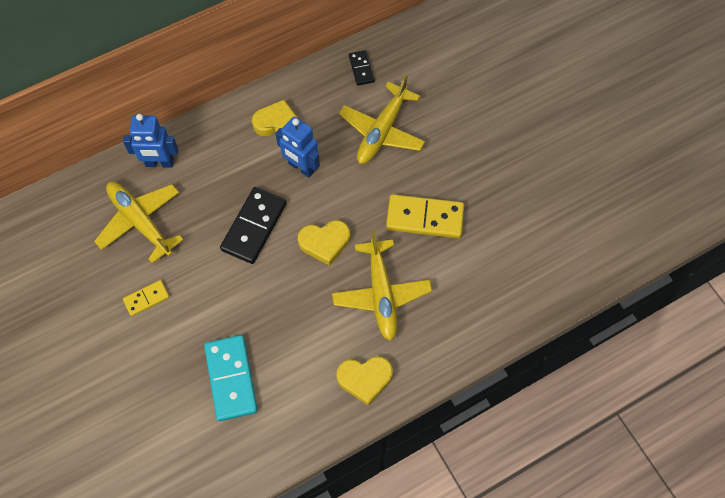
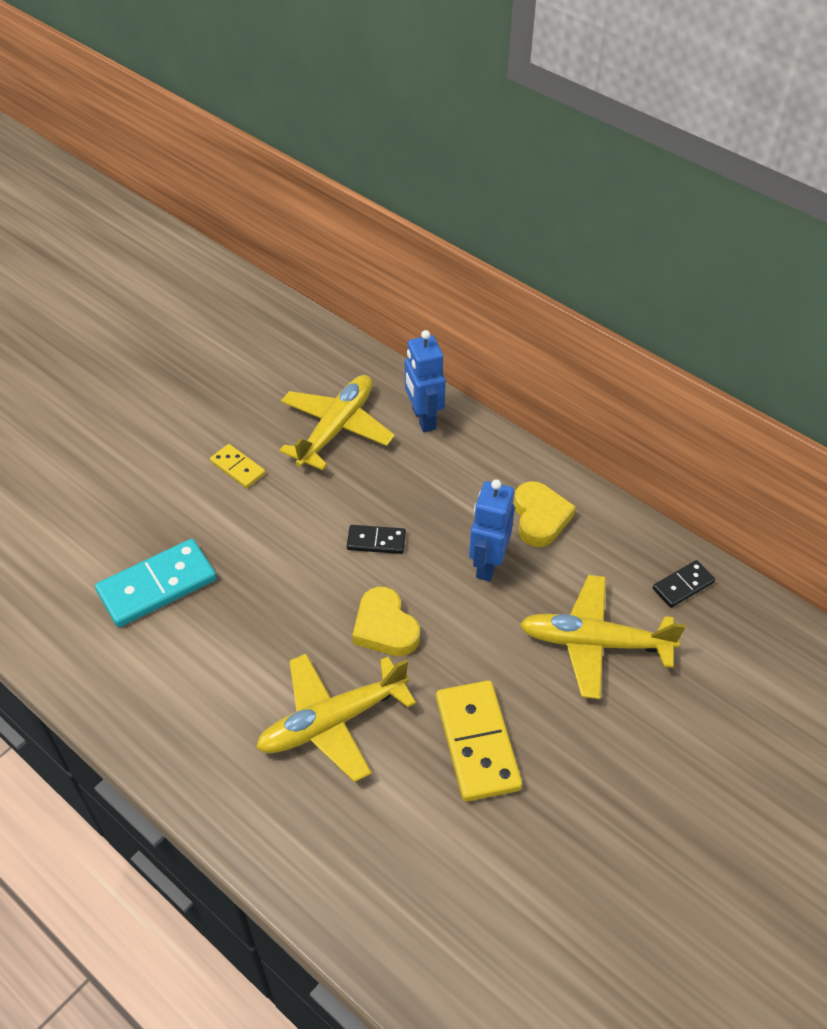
camera: 70 degrees right, 15 degrees down
(254, 227) = (376, 541): black domino -> black domino, size x0.54
(365, 379) = (196, 740): yellow heart -> none

